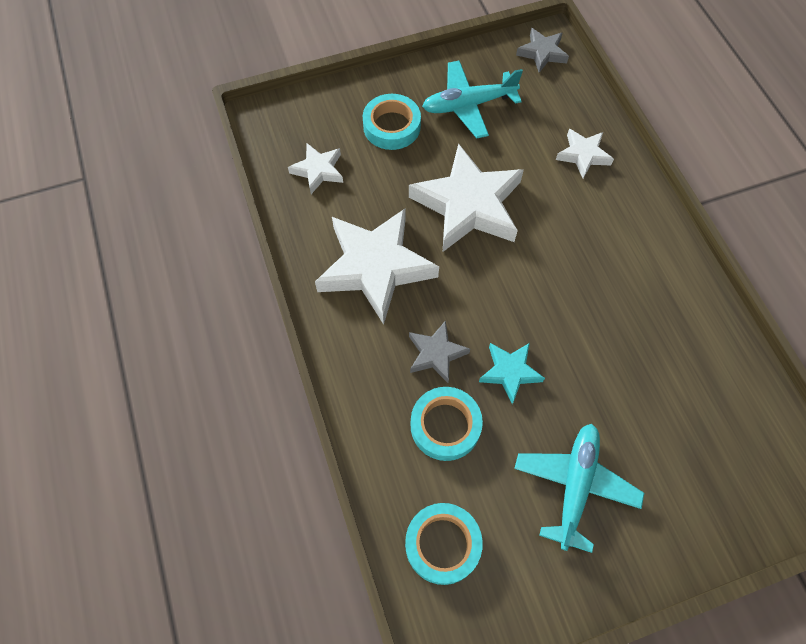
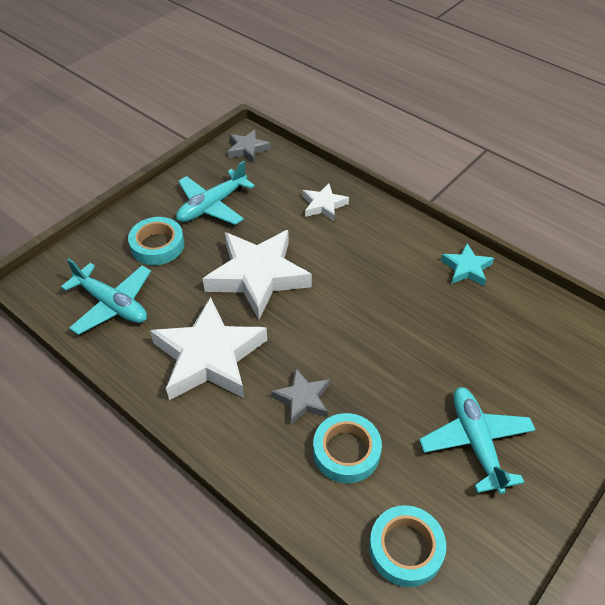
camera: 30 degrees left, 15 degrees down
(318, 170) = (112, 304): white star -> turquoise plane
(510, 372) = (370, 383): turquoise star -> turquoise star (466, 268)

